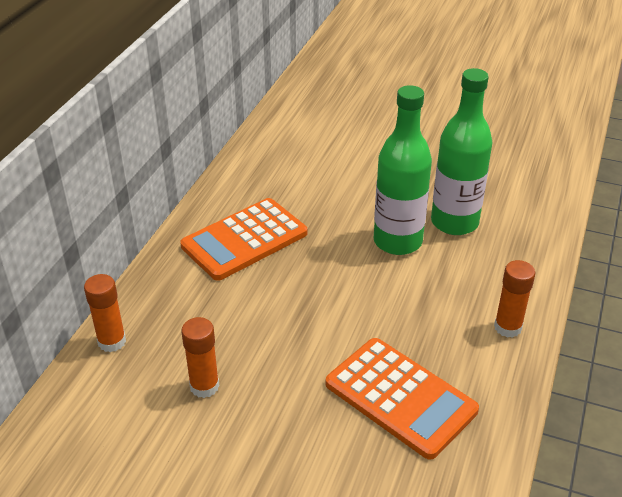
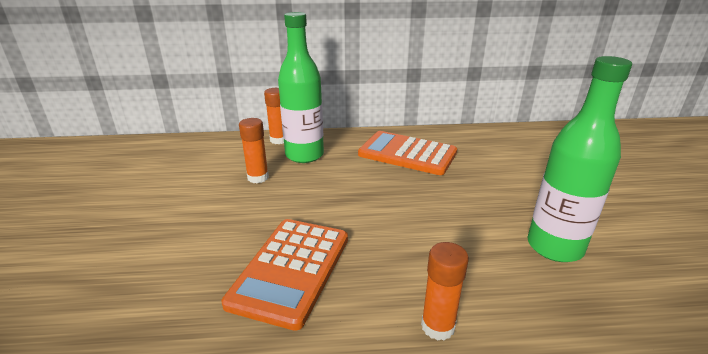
camera: 65 degrees right, 10 degrees down
(397, 241) = (484, 219): green bottle -> green bottle (304, 155)

